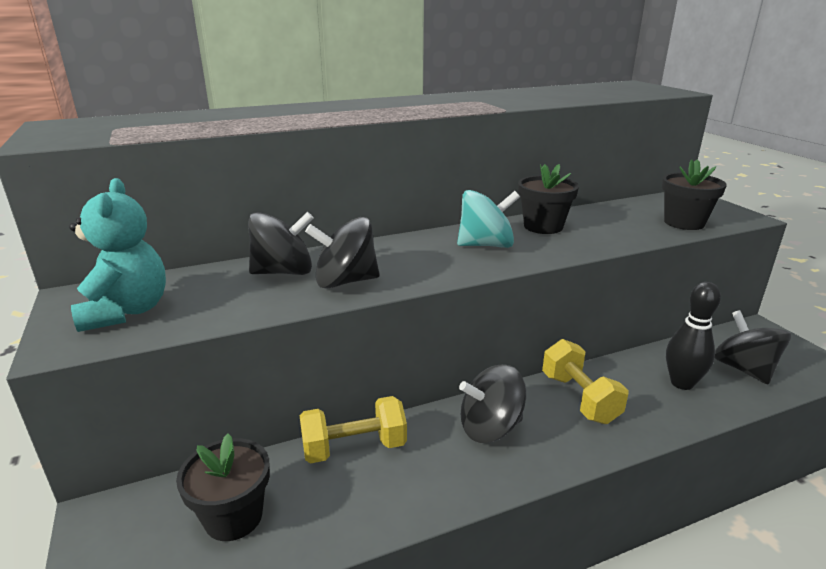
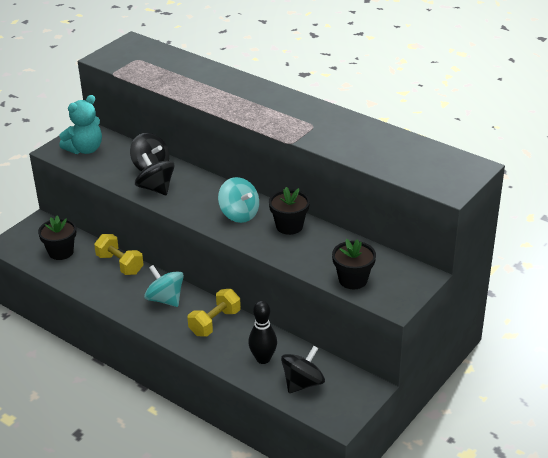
camera: 60 degrees right, 10 degrees up
(490, 428) = (165, 299): black spinning top -> turquoise spinning top

